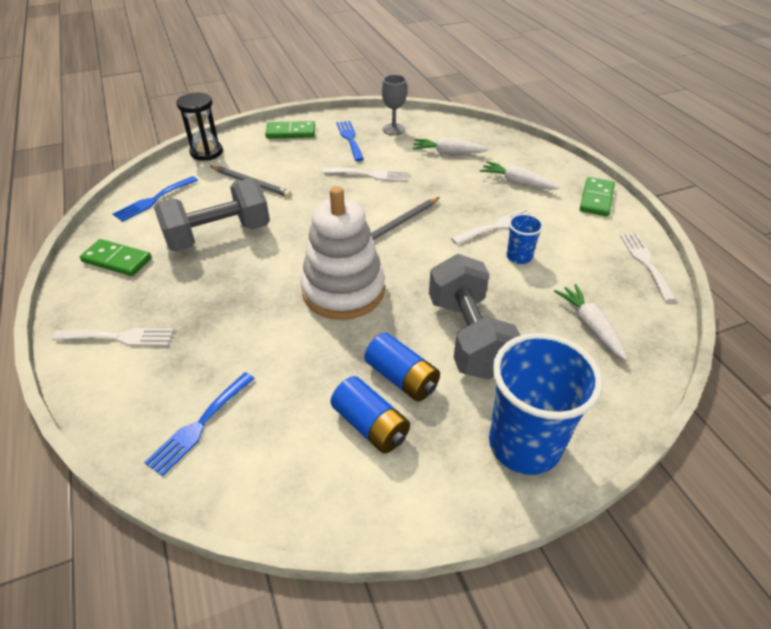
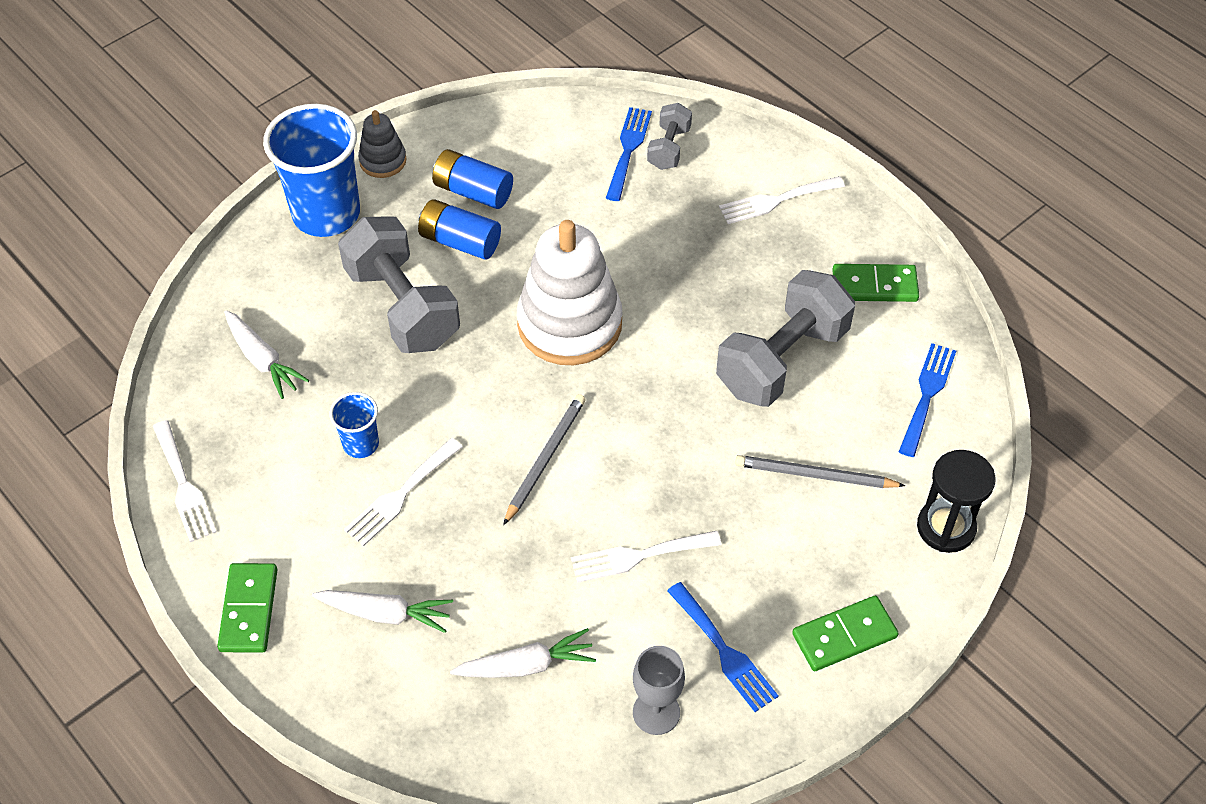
camera: 160 degrees right, 10 degrees up
(162, 415) = (669, 148): none -> grey dumbbell
(452, 493) = (383, 161): none -> grey stacking toy

